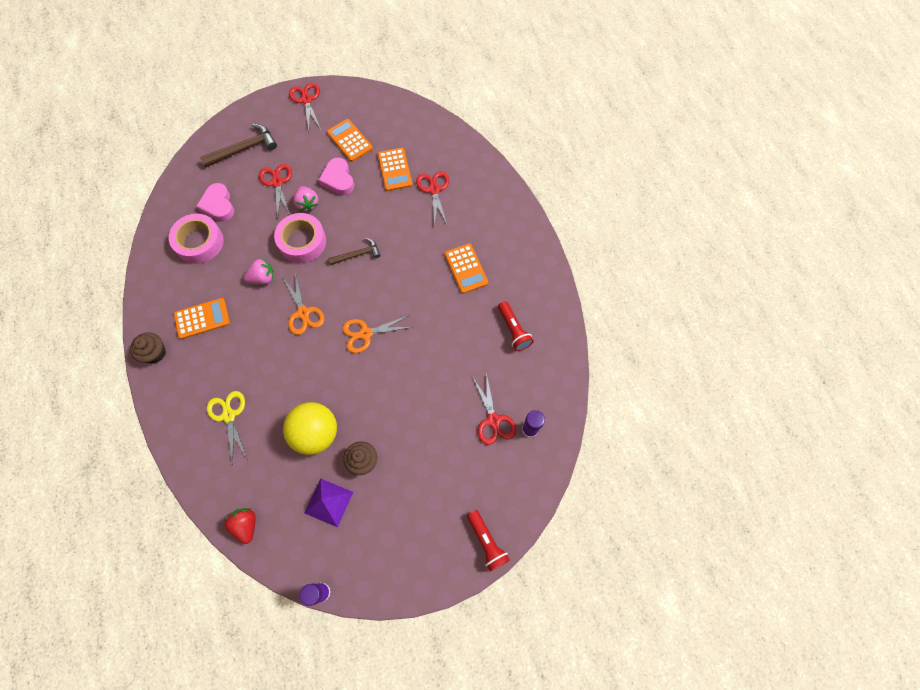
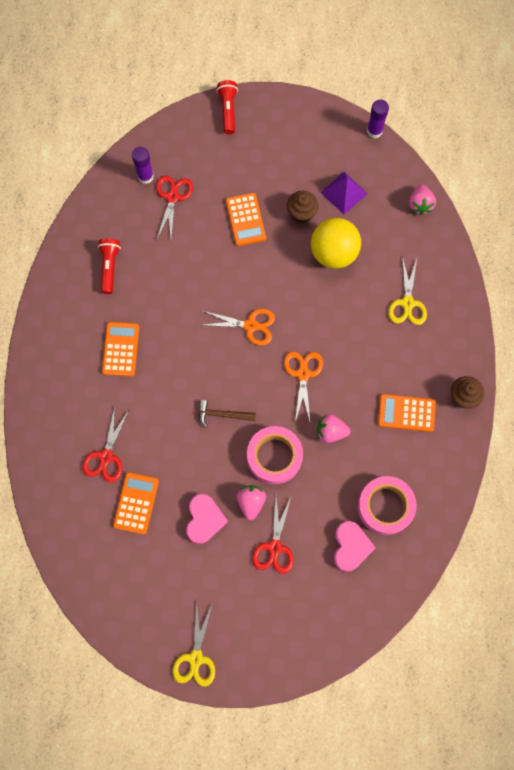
camera: 155 degrees left, 5 degrees up
(244, 149) = (297, 615): brown hammer -> none
(246, 525) = (420, 204): red strawberry -> pink strawberry
(306, 100) = (196, 658): red scissors -> yellow scissors
(349, 141) = (169, 569): orange calculator -> orange calculator (245, 219)

